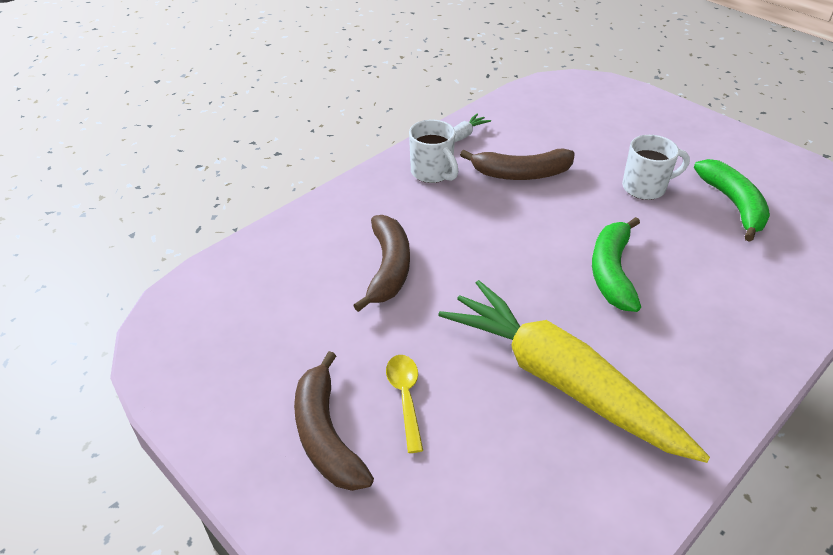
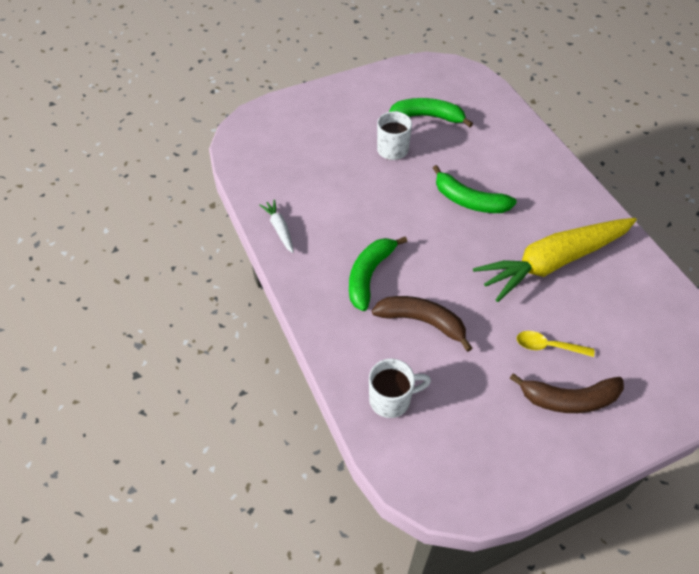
camera: 70 degrees left, 10 degrees up
(432, 173) = (319, 260): white mug -> white mug (391, 399)
(433, 213) = (369, 275): none -> green banana
(521, 174) = (346, 207): brown banana -> none

